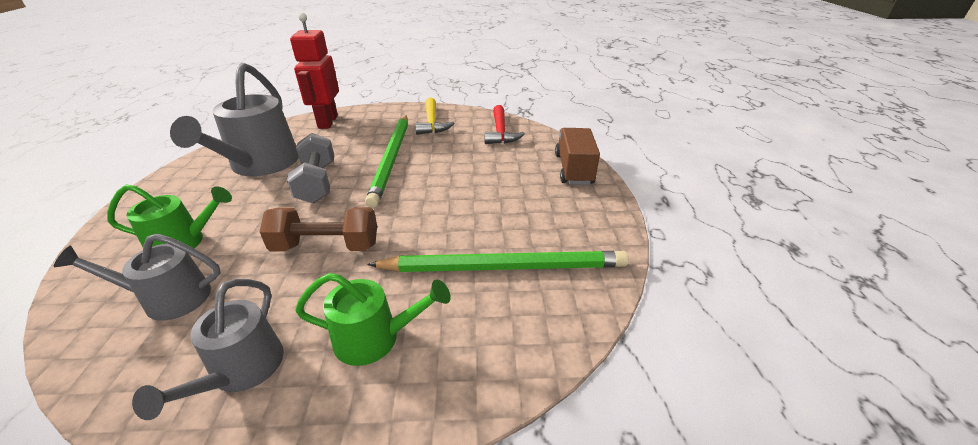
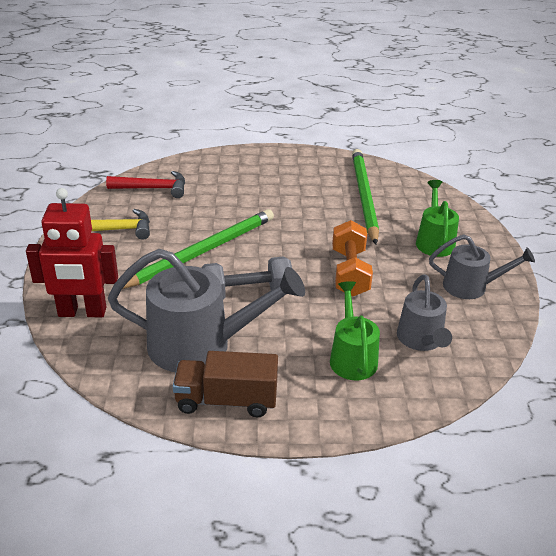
camera: 90 degrees left, 0 degrees up
(326, 246) = (349, 273): brown dumbbell -> orange dumbbell
(391, 159) = (202, 252): green pencil -> green pencil turned 45 degrees counterclockwise
(573, 169) = (236, 159): brown truck -> brown truck (226, 400)

